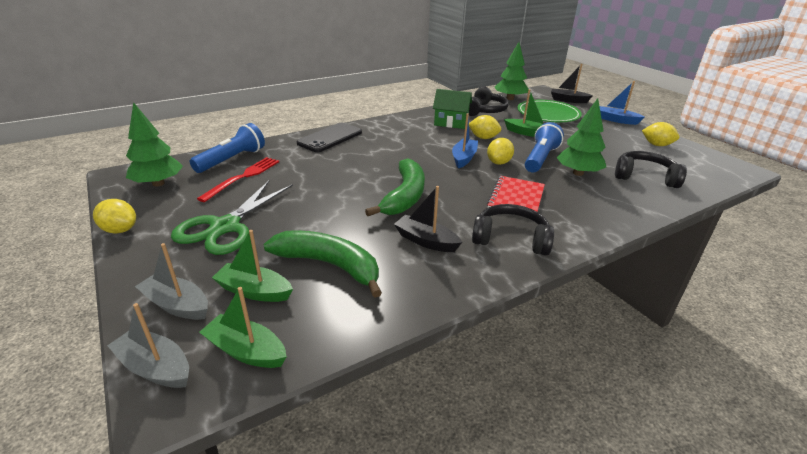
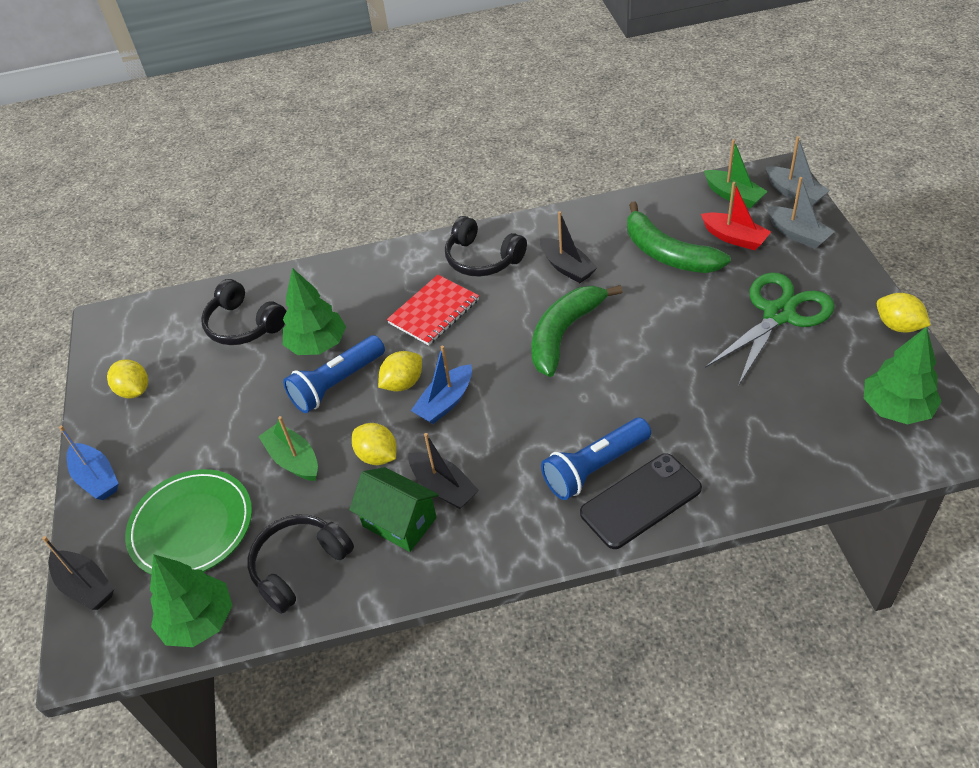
camera: 155 degrees left, 15 degrees up
(232, 160) = (804, 454): blue flashlight -> blue flashlight (595, 468)
(243, 177) = (776, 405): red fork -> none
(254, 291) = (734, 238): green boat -> red boat
(438, 132) = (443, 487): none -> black boat

